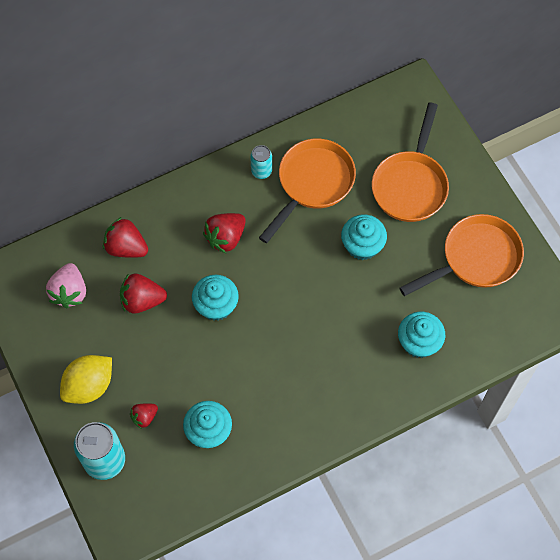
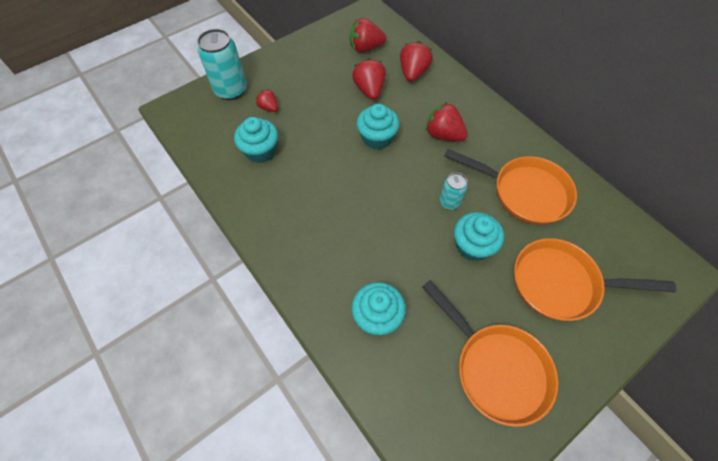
camera: 80 degrees right, 5 degrees down
(69, 292) = (365, 48): pink strawberry -> red strawberry
(89, 386) = (291, 71): yellow lemon -> none
(261, 171) = (519, 150): turquoise can -> turquoise can (449, 202)

